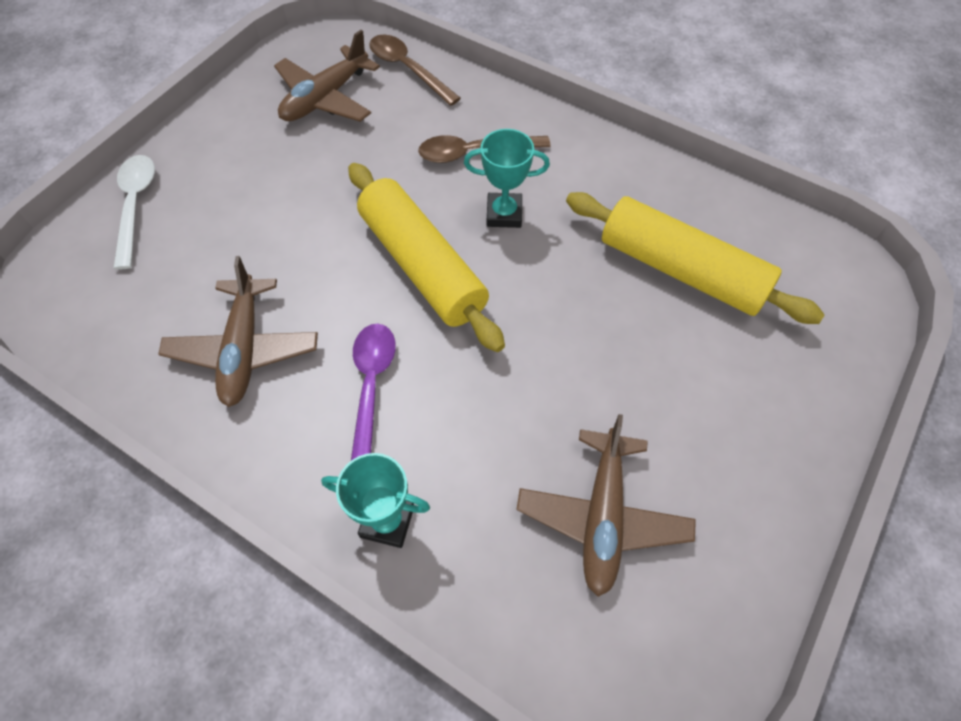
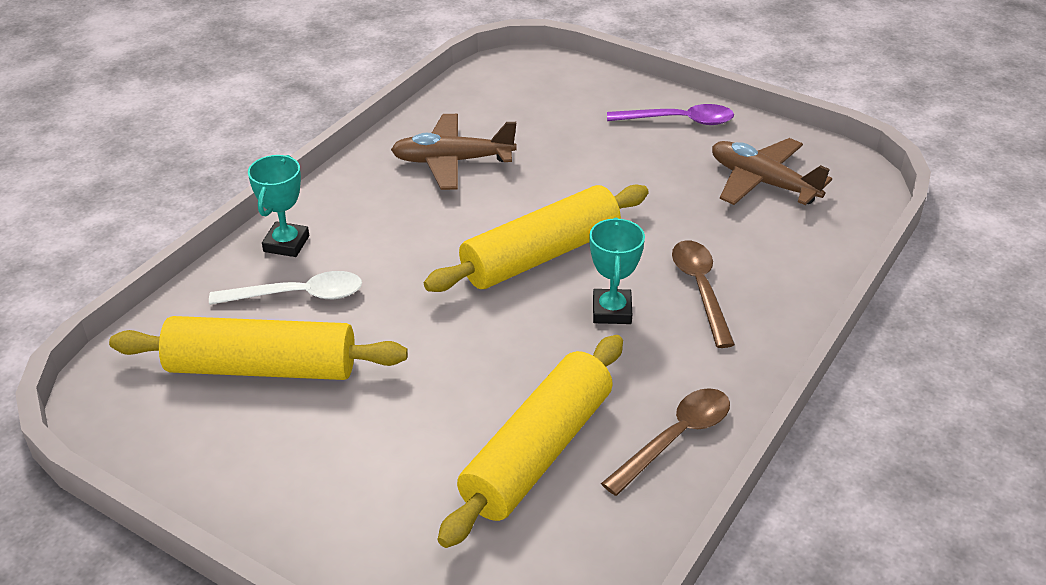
camera: 90 degrees right, 20 degrees down
(136, 206) = (602, 92): white spoon -> white spoon (298, 295)
(371, 388) = (407, 230): purple spoon -> purple spoon (678, 121)
(408, 69) = (825, 237): brown spoon -> brown spoon (675, 438)
(602, 516) = (262, 367): brown plane -> yellow rolling pin

